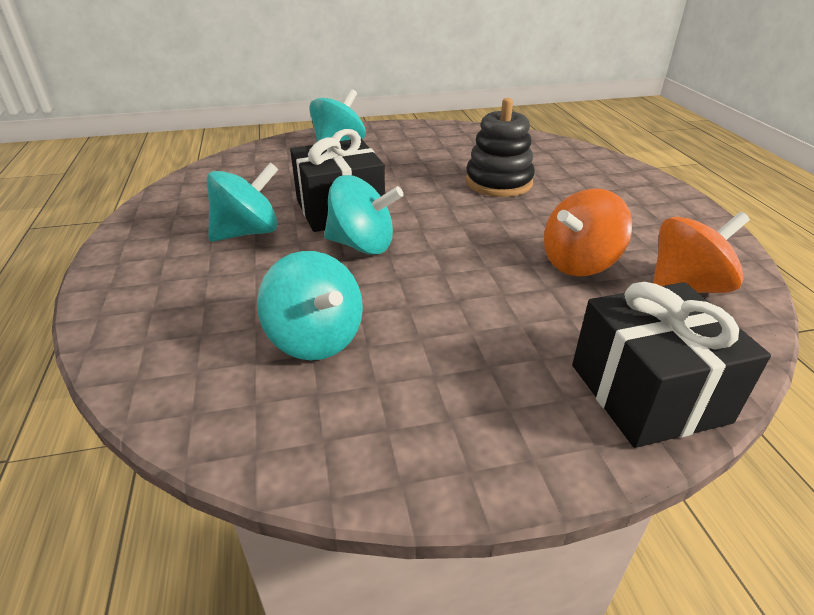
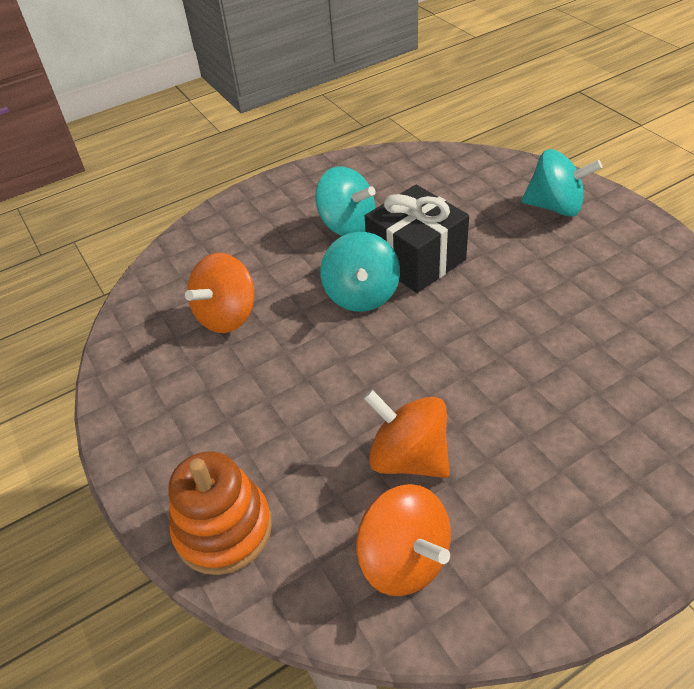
camera: 75 degrees right, 10 degrees up
(315, 338) = (227, 315): turquoise spinning top -> orange spinning top
(498, 182) = (558, 355): black stacking toy -> none
(648, 393) = (223, 529): black gift -> orange stacking toy

